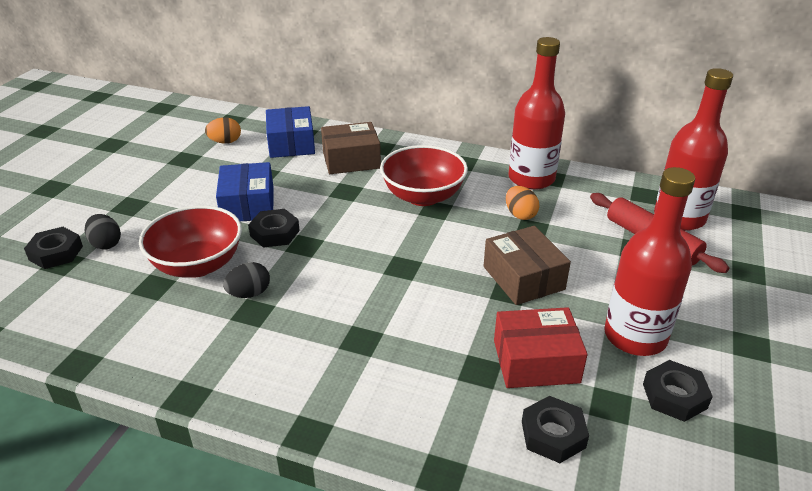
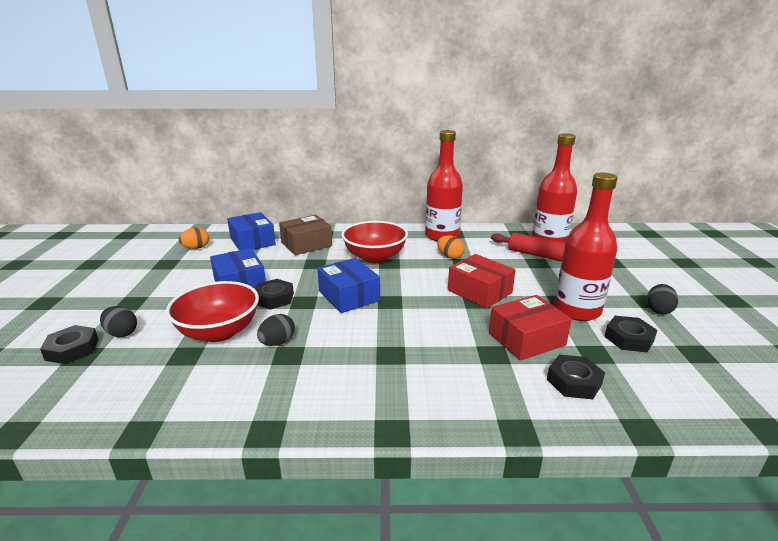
camera: 20 degrees left, 10 degrees down
(359, 248) = (349, 296): none -> blue box
(523, 278) = (479, 291): brown box -> red box
(755, 365) = (658, 310): none -> black egg

